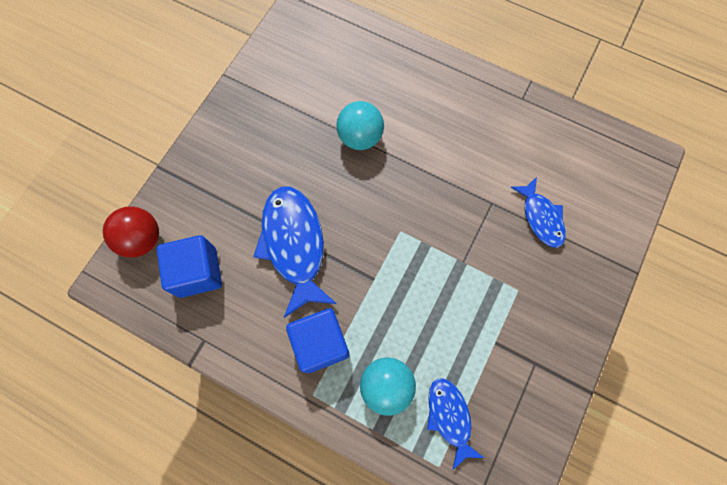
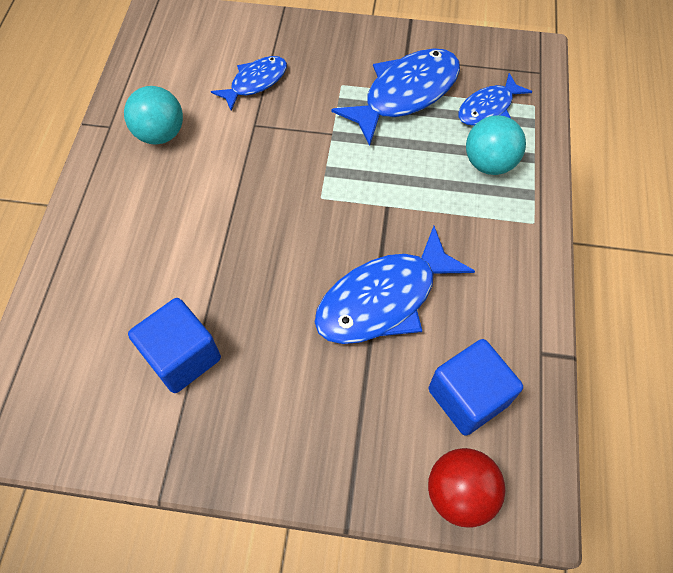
camera: 110 degrees left, 10 degrees down
(320, 343) = (480, 233): blue cube -> blue cube (182, 356)
(360, 137) = (212, 275): turquoise ball -> turquoise ball (160, 134)
(490, 344) = (405, 94): none -> blue fish

